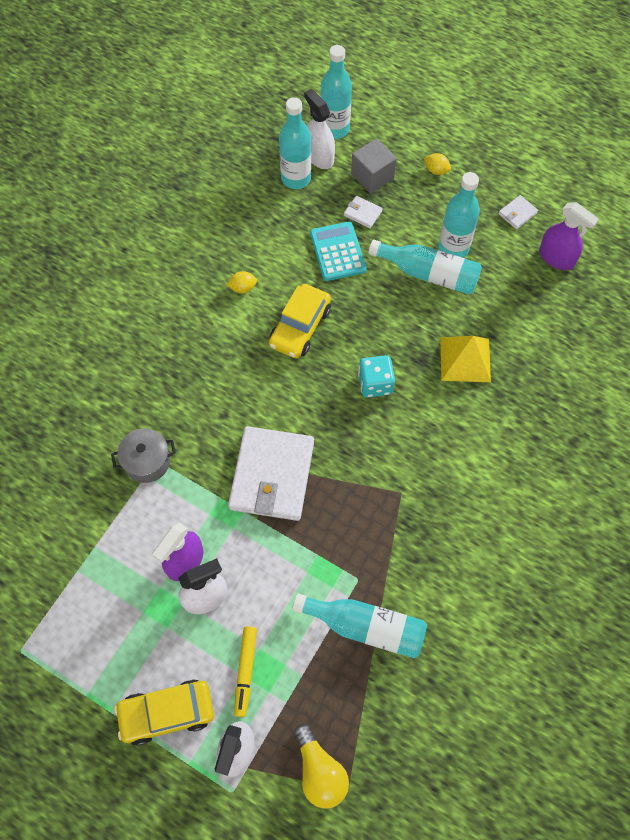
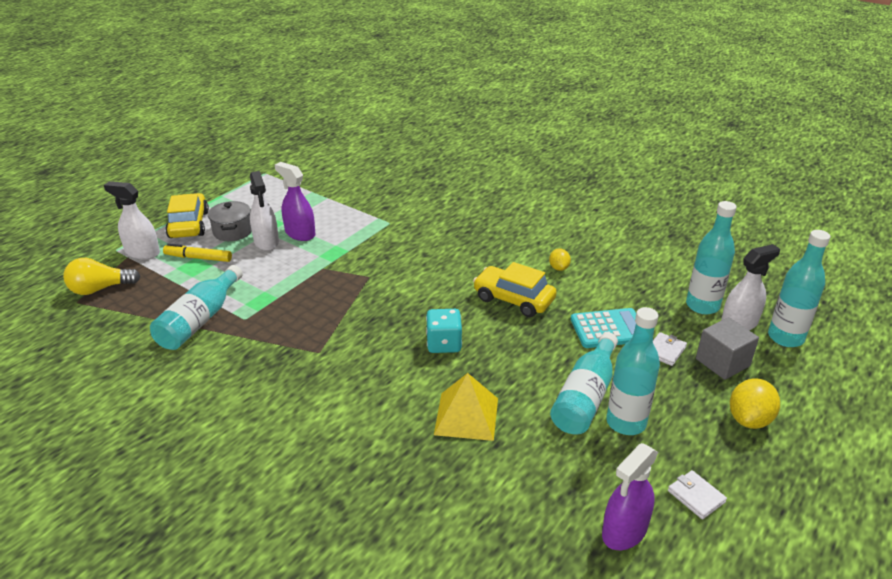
camera: 95 degrees right, 30 degrees down
(147, 461) = (390, 218): grey pot -> grey pot (233, 231)
(272, 475) = (360, 277): white wallet -> none
(436, 170) = (749, 419): yellow lemon -> yellow lemon, size x1.71

